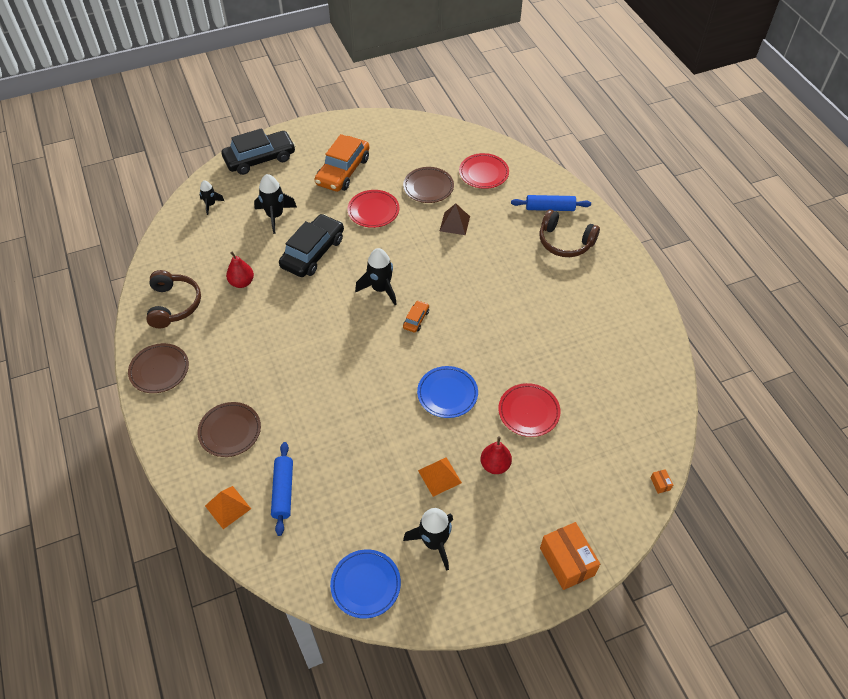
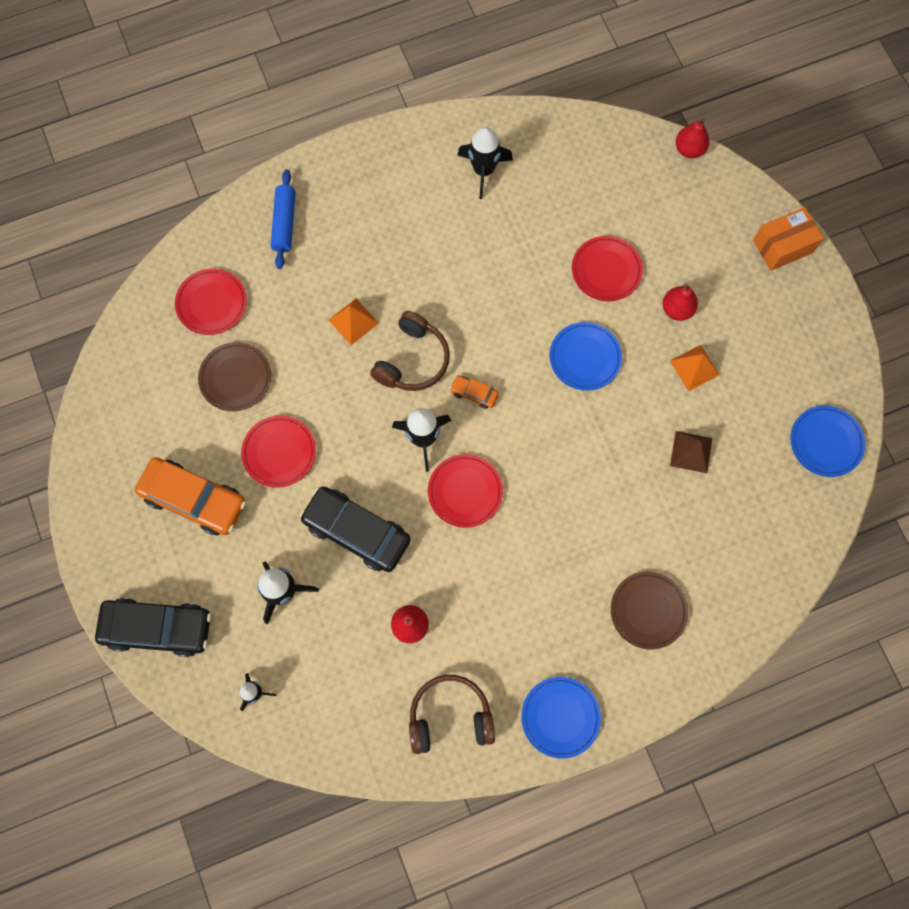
camera: 90 degrees left, 20 degrees up
(159, 370) = (560, 717): brown plate -> blue plate
(228, 507) = (748, 600): orange pyramid -> orange pyramid (353, 321)
(260, 159) = (158, 628): black car -> black car turned 120 degrees clockwise
(283, 491) = (724, 538): blue rolling pin -> none
(337, 314) = (465, 491): none -> red plate
(434, 542) = (773, 374): black rocket -> black rocket (483, 170)
(454, 223) = (308, 344): brown pyramid -> brown pyramid (691, 451)
(565, 242) = (346, 210): brown headphones -> brown headphones (412, 360)
(660, 484) = (689, 149): orange box -> red pear

